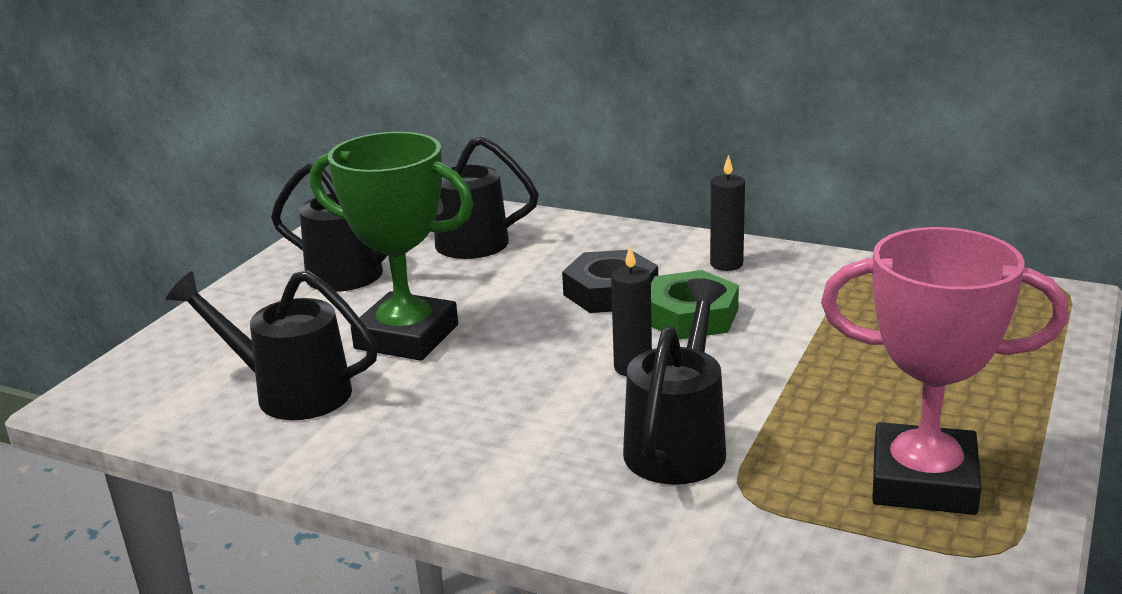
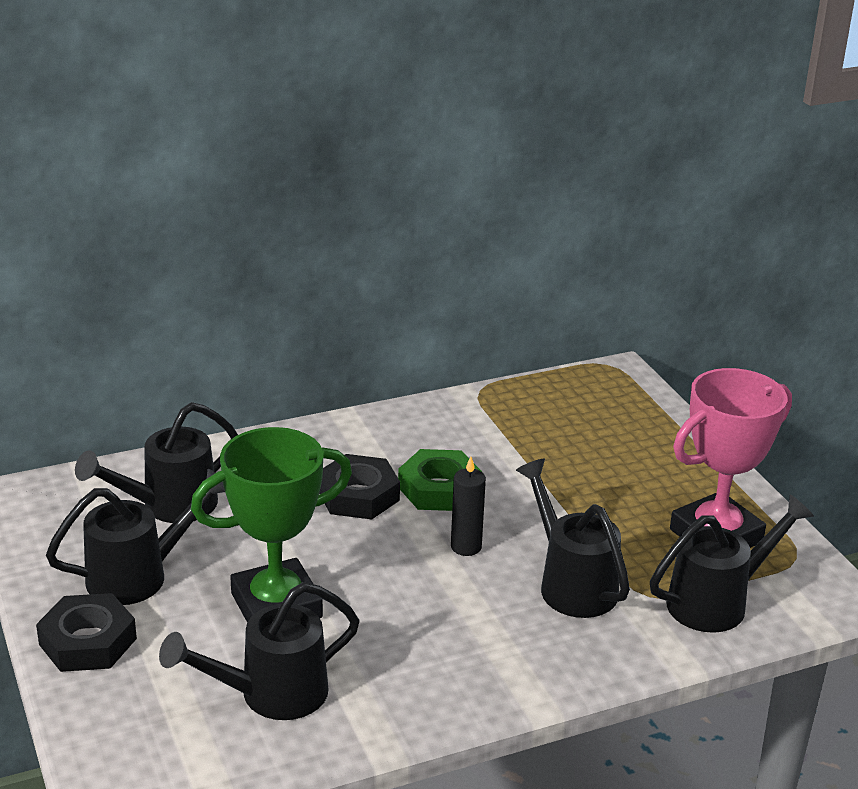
camera: 50 degrees left, 5 degrees up
(252, 299) = (87, 641): none -> black nut
(726, 264) = (398, 435): black candle -> none
(811, 540) = (716, 602): none -> black watering can

